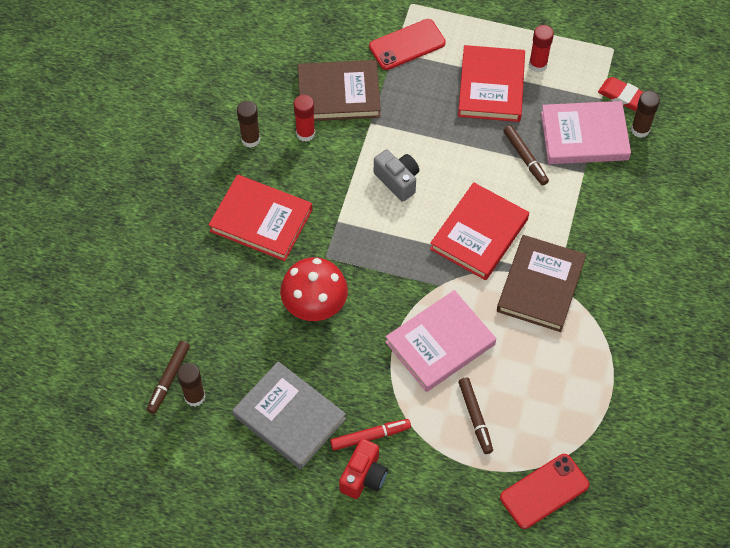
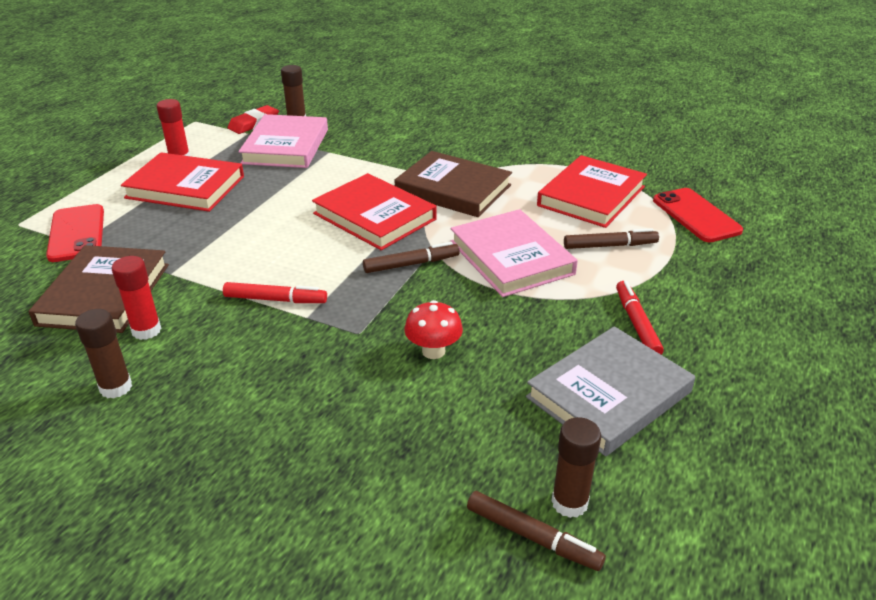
camera: 80 degrees left, 25 degrees down
(261, 220) = (269, 390): red book -> red book (591, 196)
(315, 306) = (433, 351): red mushroom -> red mushroom, size x0.60
(353, 196) = (275, 299): none -> red marker
(364, 476) = (694, 335): red camera -> none
(397, 180) = (271, 262): grey camera -> none
(525, 158) = (292, 179): brown marker -> brown marker (411, 264)

